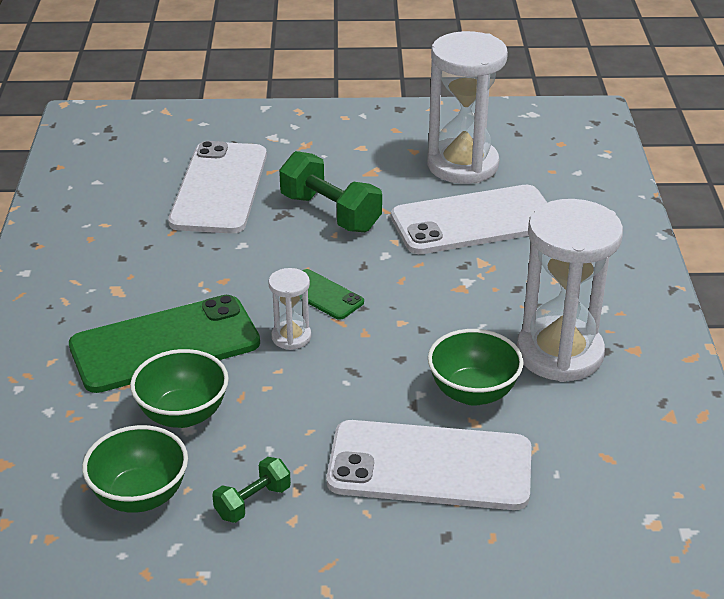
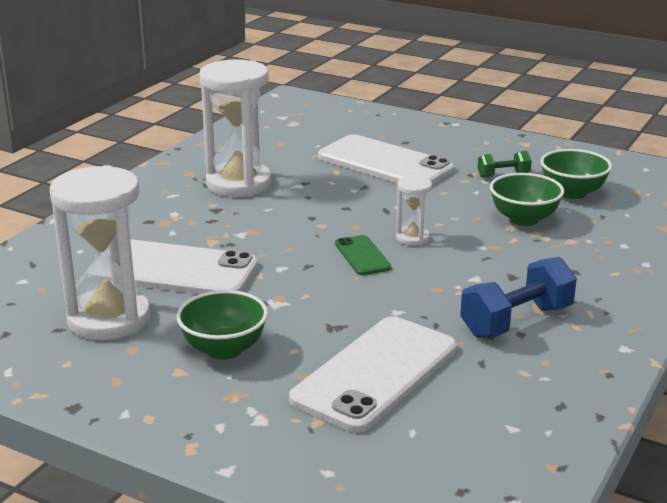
camera: 150 degrees left, 10 degrees down
(131, 268) = (516, 321): none -> blue dumbbell
(165, 345) = (515, 259): green phone -> none
(330, 213) = (288, 314): green dumbbell -> none
(473, 392) = (320, 182): green bowl -> green bowl (224, 349)

